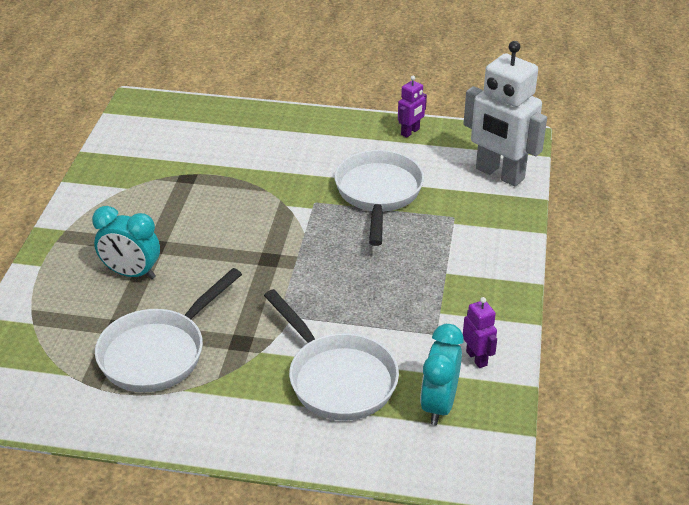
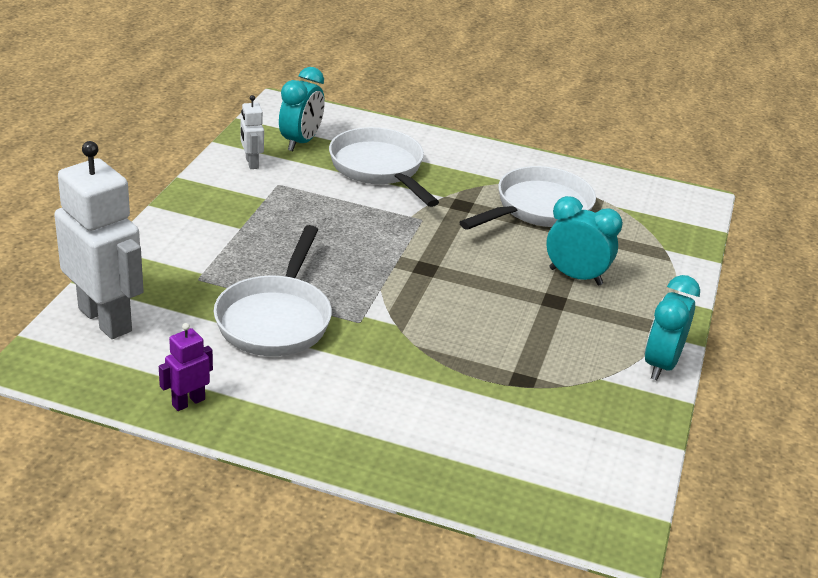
camera: 175 degrees left, 5 degrees down
(76, 204) = (661, 364): none -> turquoise clock
(477, 358) = (251, 163): purple robot -> white robot

